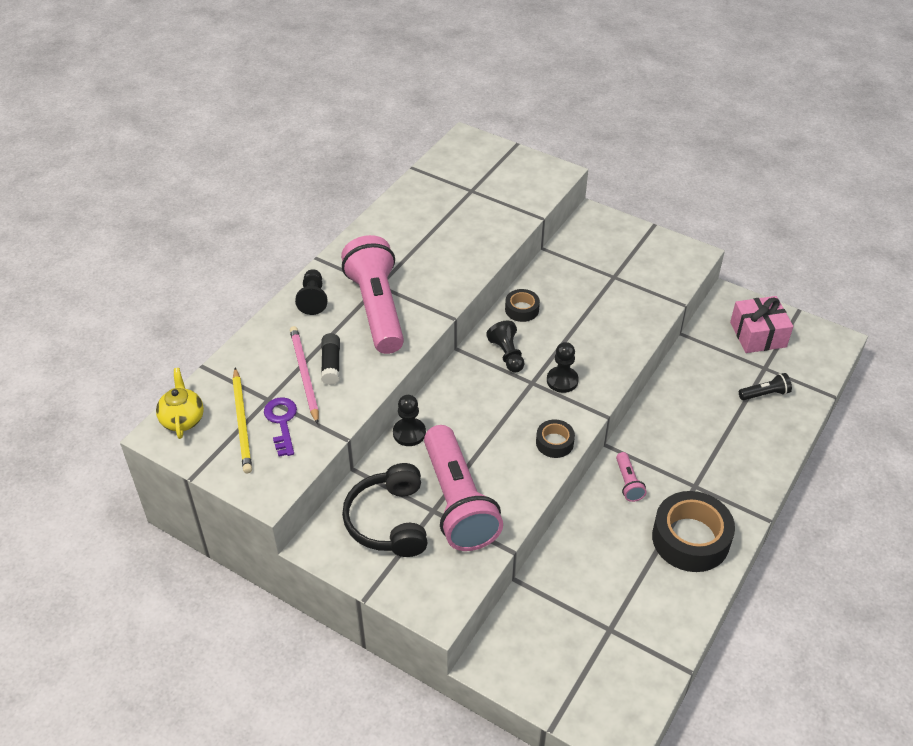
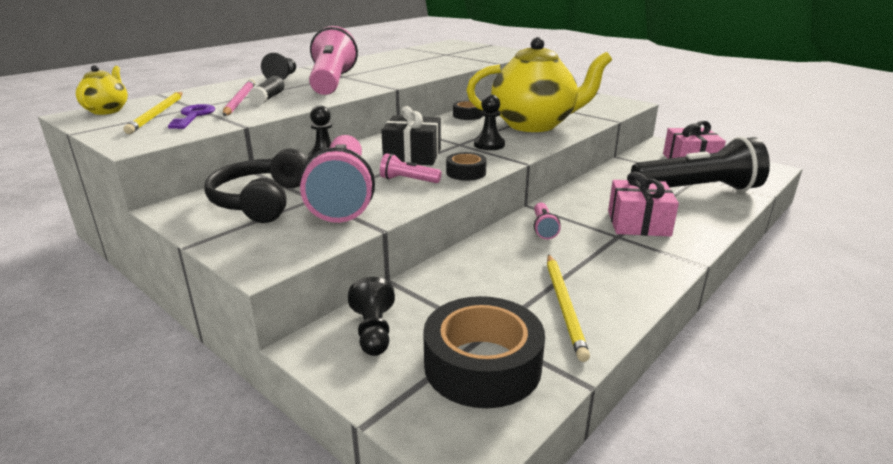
camera: 10 degrees right, 20 degrees down
(493, 414) = (412, 155): none -> black gift
(506, 465) = (408, 180): none -> pink flashlight
(507, 355) = (443, 131): black pawn -> black pawn (373, 331)
(598, 325) = (534, 125): none -> yellow teapot
(661, 590) = (564, 306): none -> yellow pencil
(690, 539) = (608, 271): black tape -> black tape (482, 365)
(711, 462) = (638, 223): none -> pink gift
(765, 394) = (697, 190): black flashlight -> black flashlight, size x2.40

